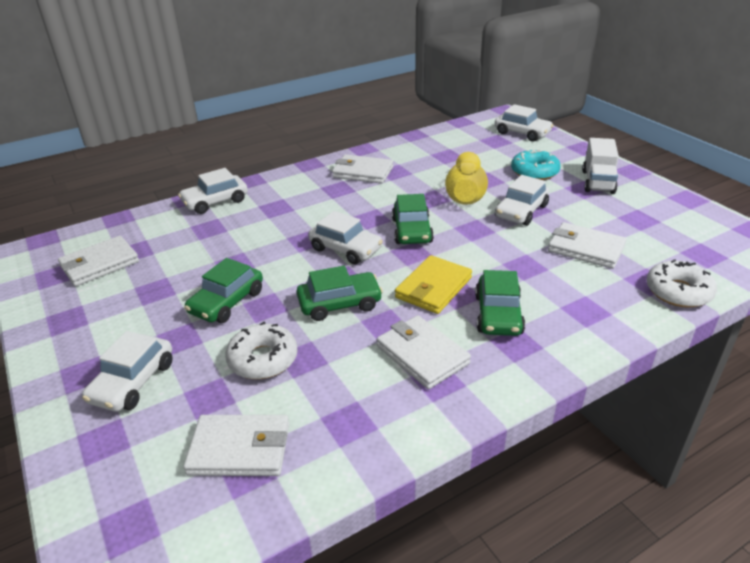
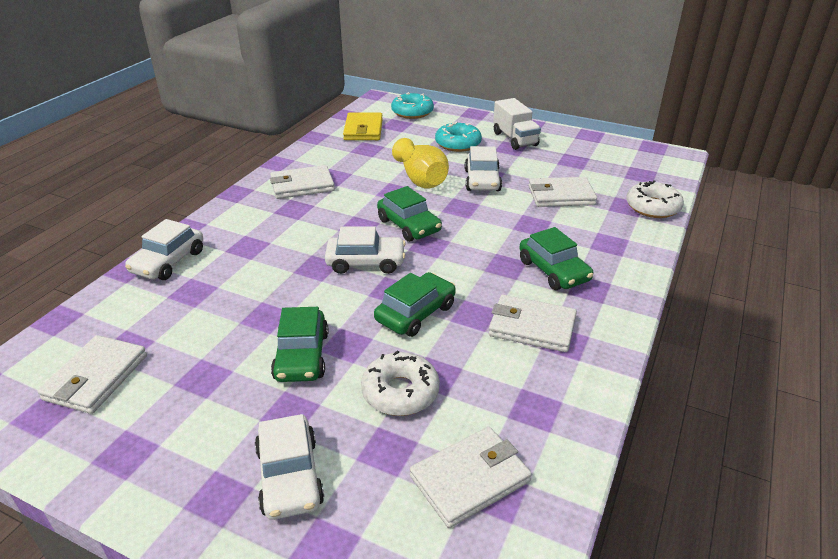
camera: 35 degrees left, 0 degrees up
(433, 288) = (481, 268): yellow wallet -> yellow wallet (363, 130)
(522, 133) = (412, 112): white car -> turquoise donut

